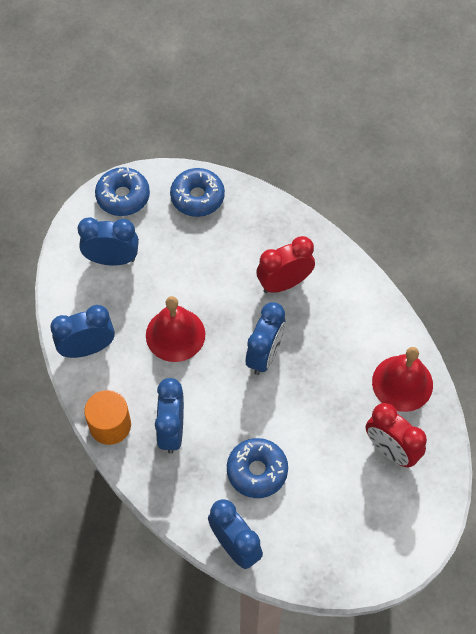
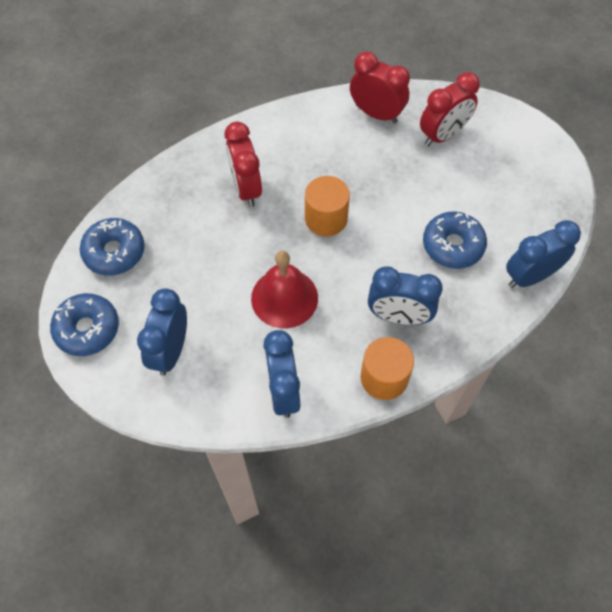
camera: 80 degrees left, 0 degrees up
(265, 355) = (326, 218): blue clock -> orange cylinder
(402, 383) = (376, 114): red bell -> red clock

